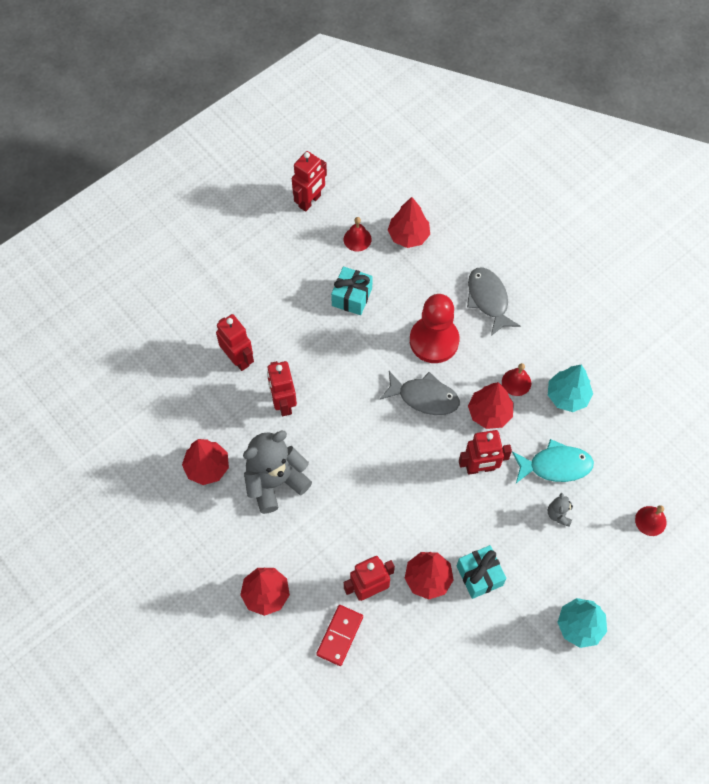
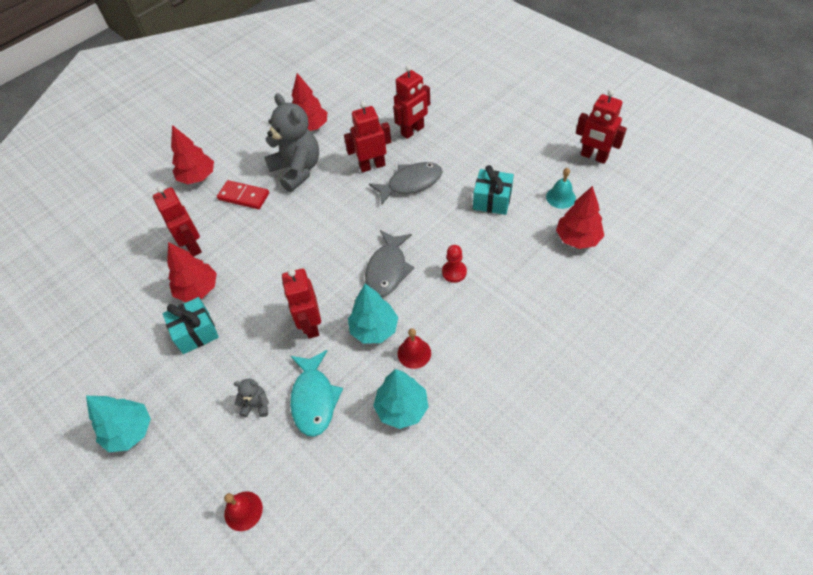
camera: 90 degrees right, 10 degrees down
(340, 635) = (154, 229): red domino -> red domino (243, 196)
(357, 239) = (560, 197): red bell -> turquoise bell
(434, 341) = (454, 272): red pawn -> red pawn, size x0.47
(488, 299) = (515, 318): grey fish -> grey fish (410, 183)
(489, 413) = (374, 329): red tree -> turquoise tree

